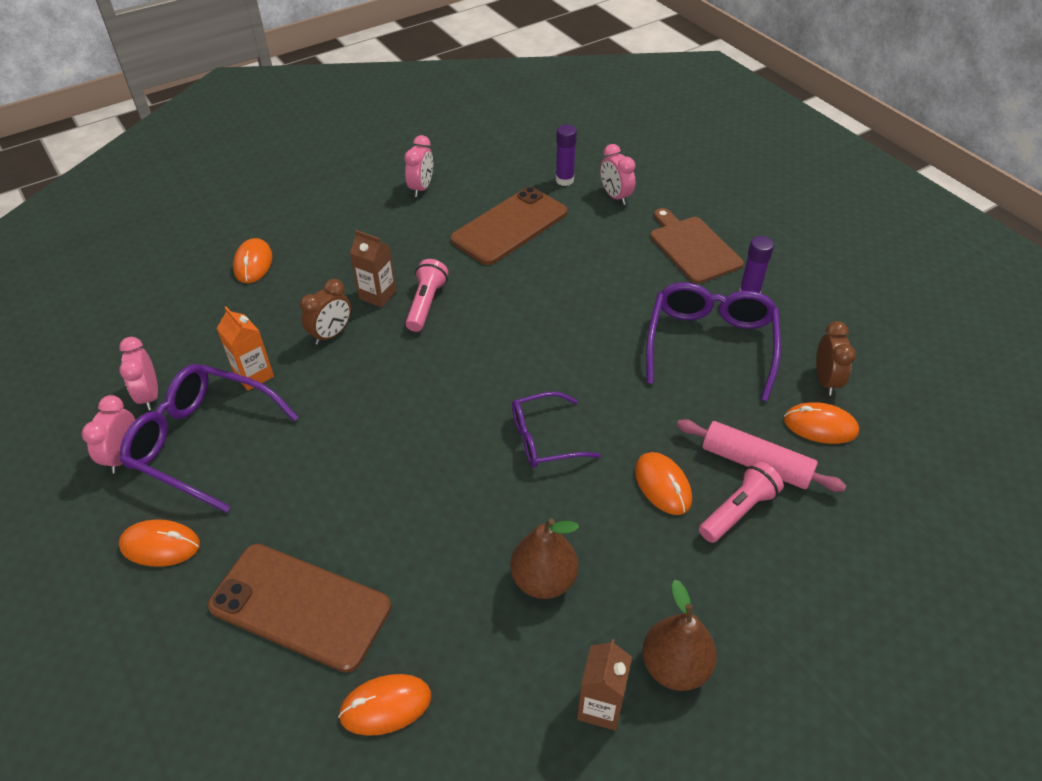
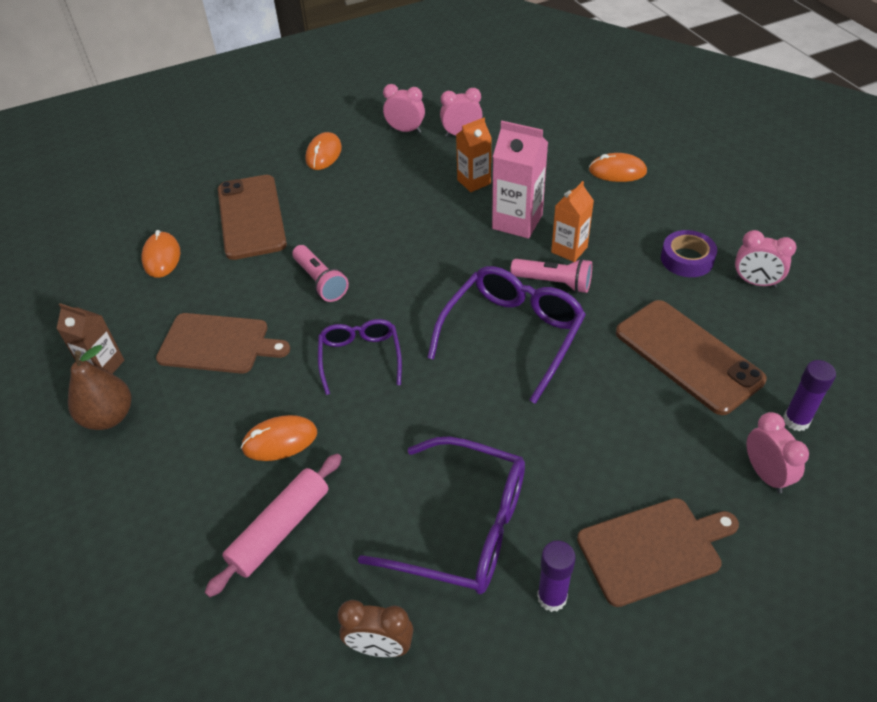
camera: 100 degrees right, 0 degrees up
(202, 442) = (409, 163): purple glasses -> purple glasses (512, 335)
(300, 606) = (251, 217): brown phone -> brown phone turned 45 degrees counterclockwise
(331, 334) = (517, 222): brown clock -> pink carton
(377, 295) = (569, 250): brown carton -> orange carton
(392, 222) = (687, 259): none -> purple tape
(543, 580) = (218, 344): brown pear -> brown cutting board
(615, 196) = (765, 474): pink clock -> pink clock turned 90 degrees clockwise
(738, 511) = (230, 498): pink flashlight -> pink flashlight (320, 282)
(820, 426) = (311, 614): orange mouse -> none

